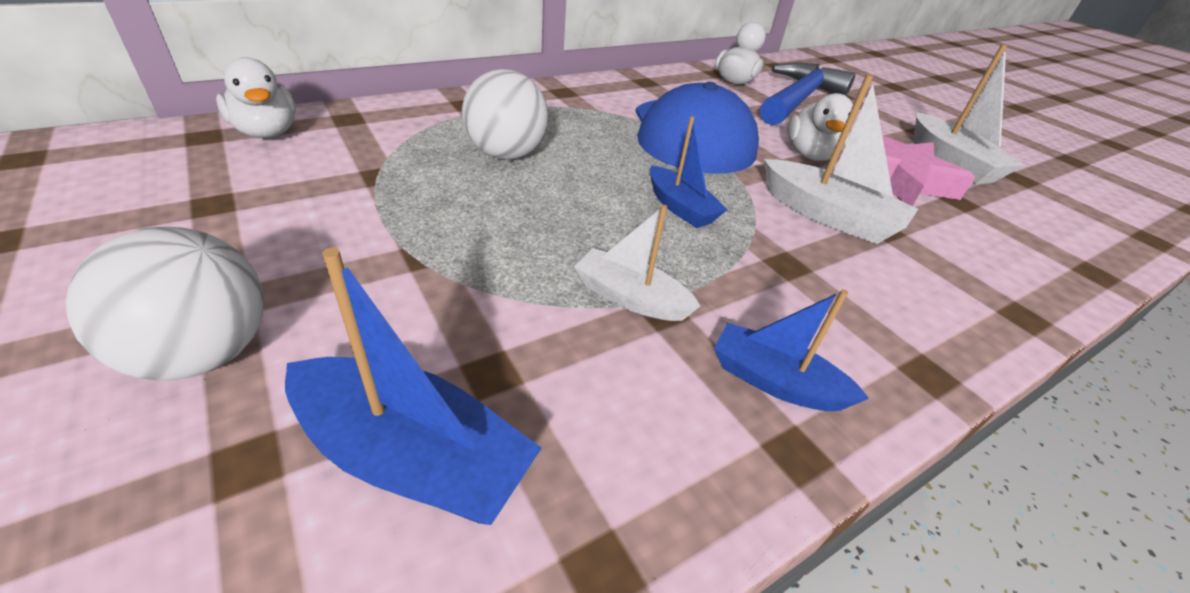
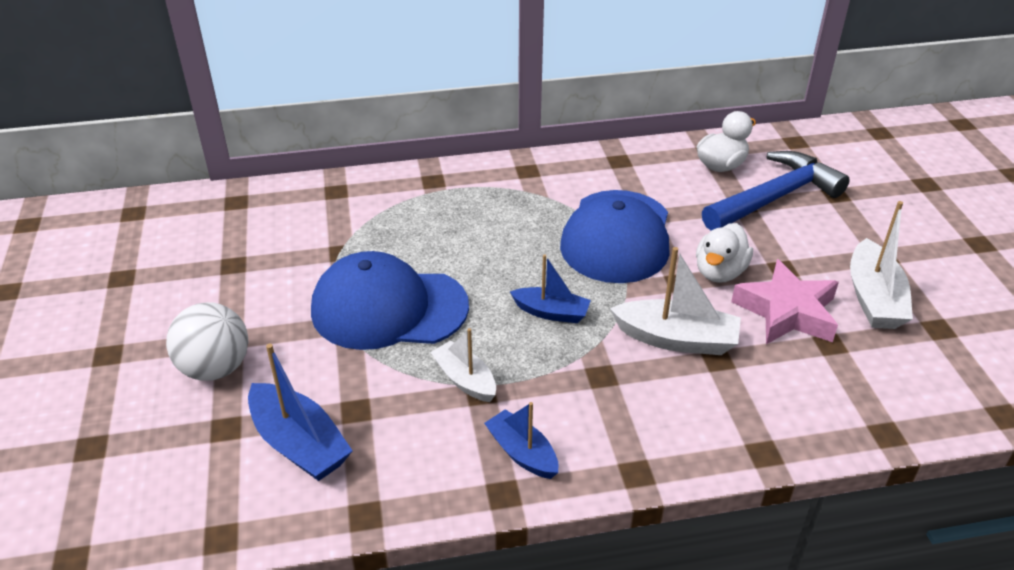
camera: 25 degrees right, 0 degrees up
(267, 132) = (276, 202): white duck -> none
(476, 228) = (389, 308): none -> blue cap
(506, 155) = (441, 242): white ball -> none
(680, 207) = (551, 312): blue boat -> blue boat turned 60 degrees counterclockwise
(828, 216) = (676, 339): white boat -> white boat turned 45 degrees counterclockwise

